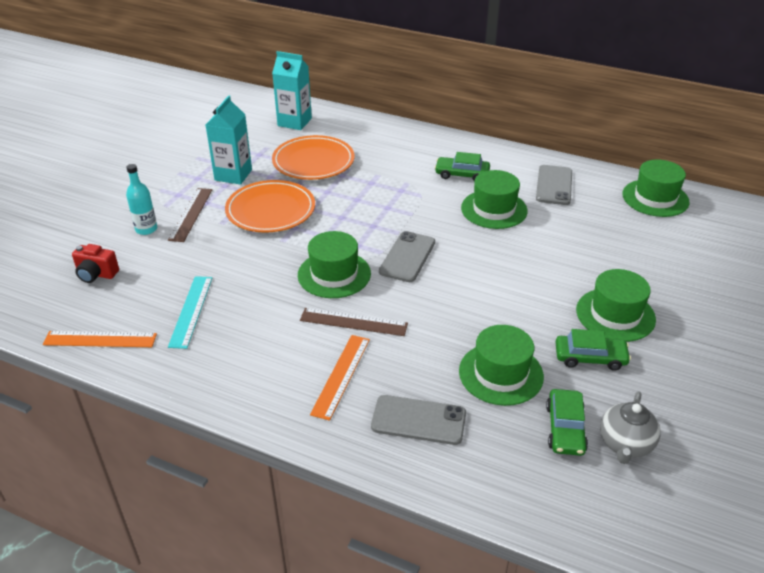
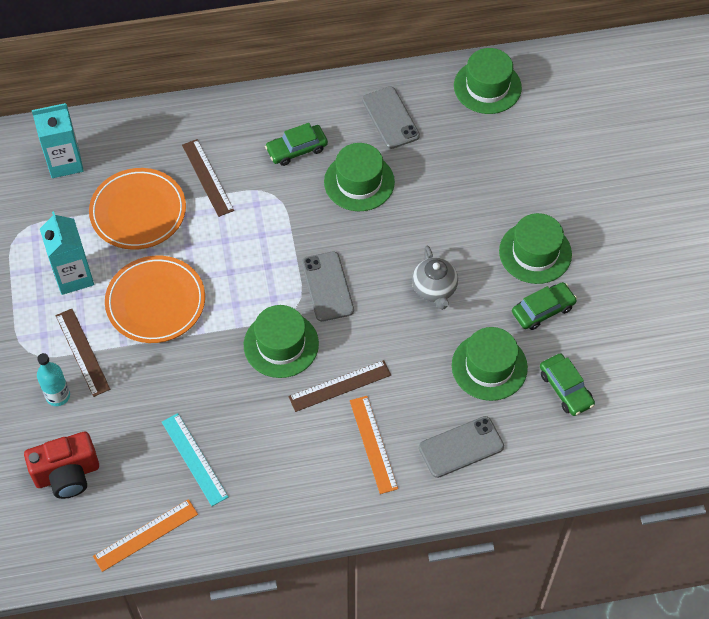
camera: 35 degrees left, 20 degrees up
(96, 274) = (67, 474): red camera -> red camera, size x1.53
(380, 164) = (207, 177): none -> brown ruler
(625, 444) = (612, 377): grey teapot -> grey teapot (434, 289)

